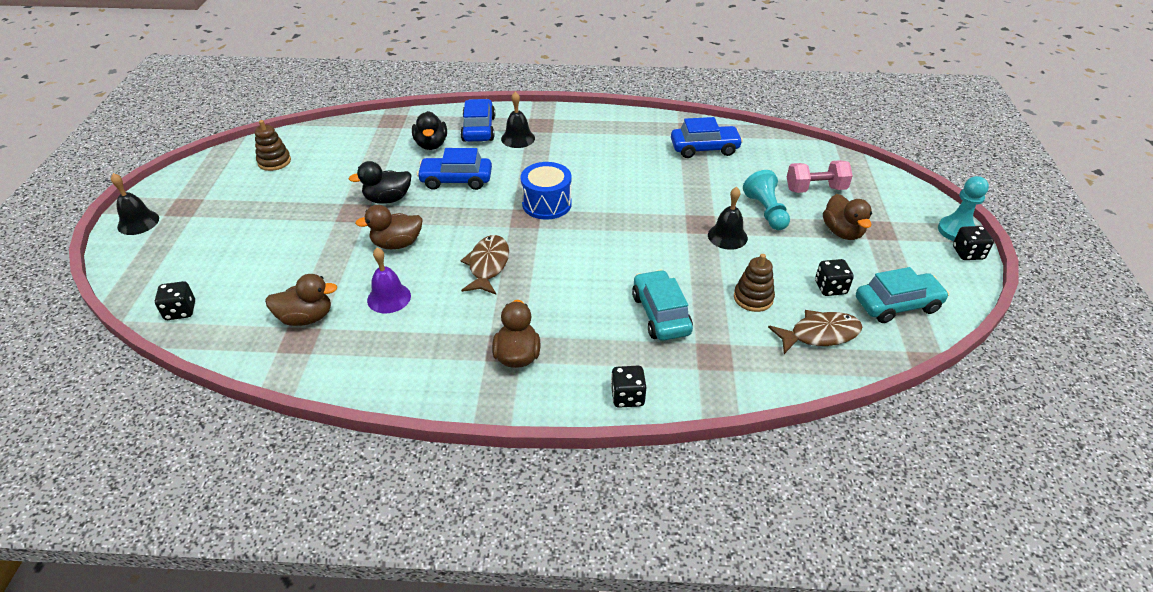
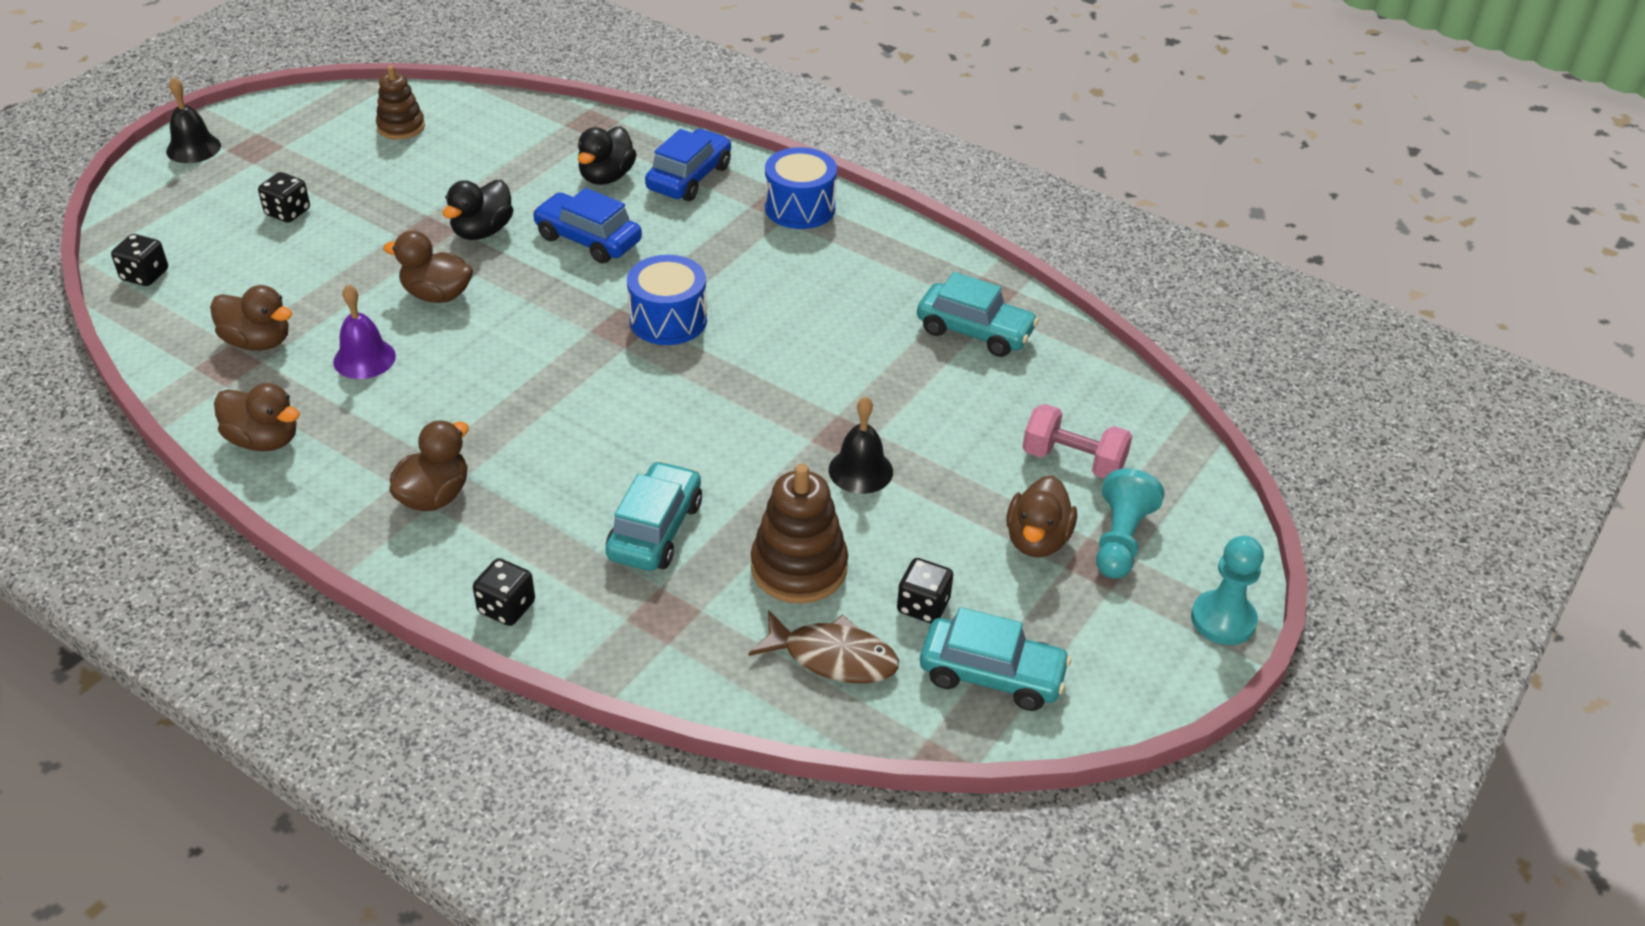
camera: 30 degrees right, 0 degrees up
(372, 374) = (264, 440): none -> brown duck
(388, 199) = (482, 231): black duck -> black duck turned 75 degrees counterclockwise
(487, 265) = (513, 369): brown fish -> none
(518, 138) = (727, 211): black bell -> none
(554, 123) = (800, 208): none -> blue drum
(704, 148) = (974, 331): blue car -> turquoise car
(753, 298) = (799, 568): brown stacking toy -> brown stacking toy, size x1.54
(766, 211) = (958, 461): turquoise pawn -> turquoise pawn (1120, 540)
(968, 253) = (1198, 659): black dice -> black dice (288, 212)

